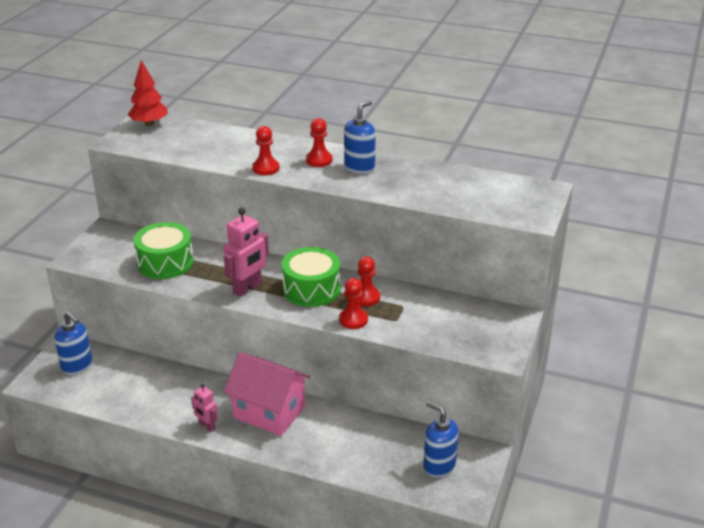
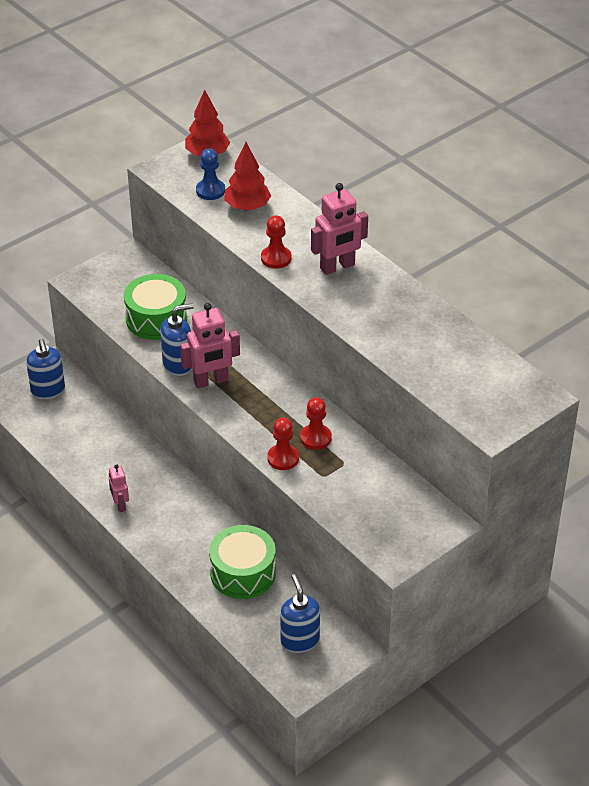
camera: 30 degrees right, 10 degrees up
(172, 143) = (210, 190): none -> blue pawn
(212, 145) = (247, 207): none -> red tree
(269, 412) = (185, 515): pink house -> none
(311, 289) = (270, 406): green drum -> green drum (243, 573)
(319, 160) = (337, 267): red pawn -> pink robot
(359, 167) = (371, 292): blue soap dispenser -> blue soap dispenser (178, 364)

